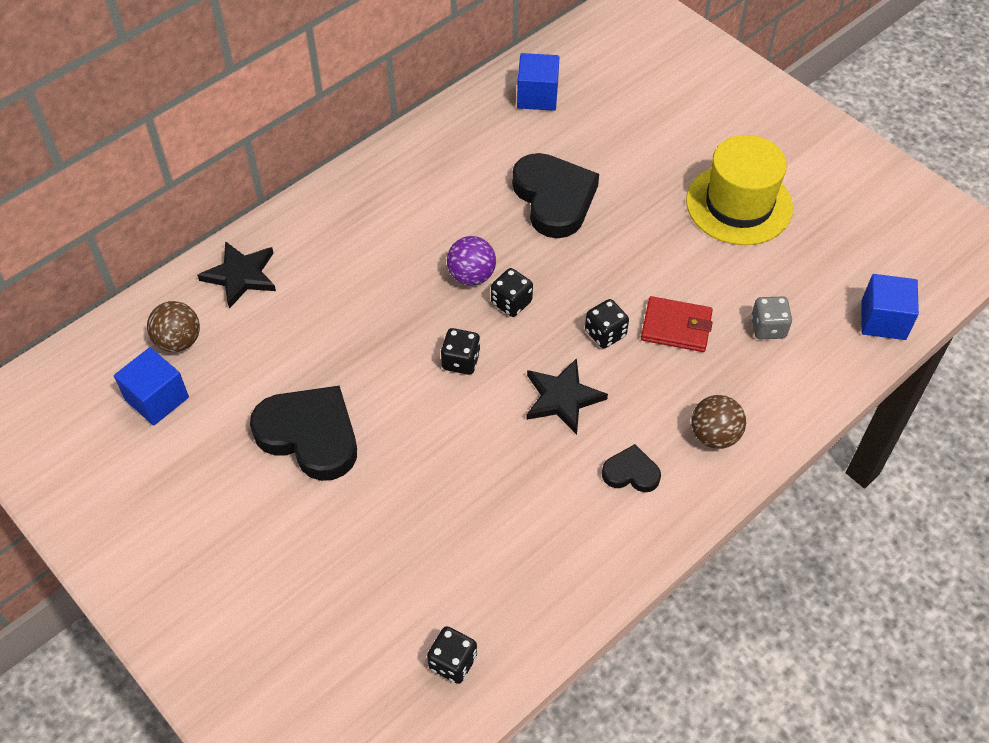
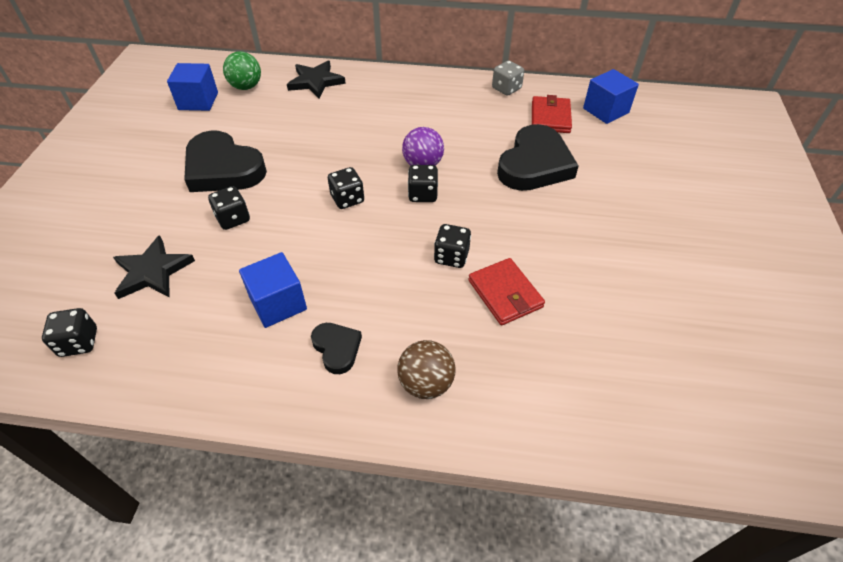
camera: 50 degrees right, 5 degrees down
(178, 341) = (246, 87): brown ball -> green ball
(310, 435) = (223, 169): black heart -> black heart turned 135 degrees clockwise
(398, 465) = (233, 219): none -> black dice
(505, 140) = (550, 117): none -> red wallet
(562, 398) = (368, 267): black star -> black star (152, 271)
(739, 204) = (668, 262): yellow hat -> none
(768, 328) = (575, 354): grey dice -> grey dice (506, 89)
(883, 320) = (691, 441): blue cube -> blue cube (278, 303)

